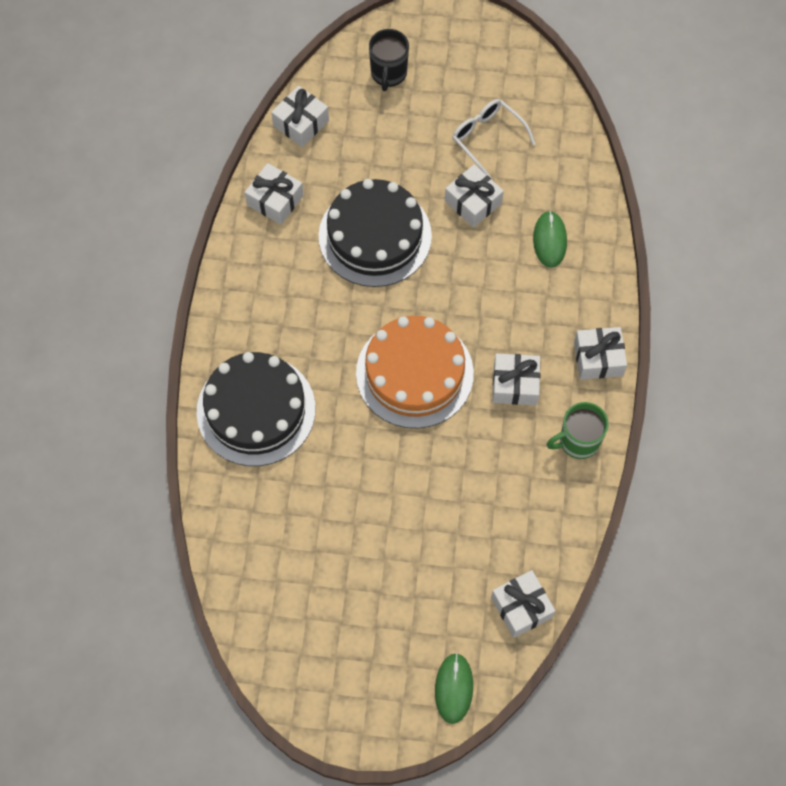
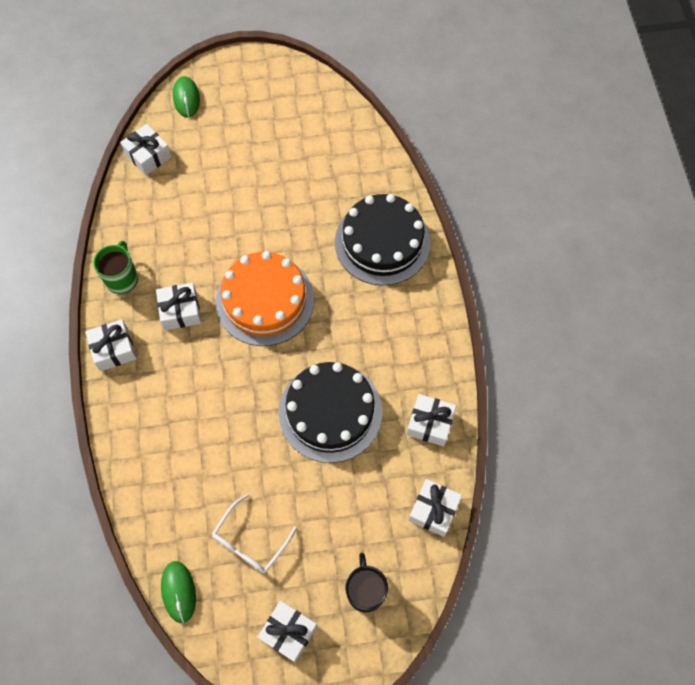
camera: 165 degrees right, 0 degrees up
(473, 202) = (249, 468): white gift -> white gift (288, 632)
(487, 138) = (250, 541): white glasses -> white glasses turned 90 degrees clockwise
(549, 240) = (172, 448): green mouse -> green mouse (179, 592)
(578, 441) = (122, 279): green mug -> green mug turned 45 degrees counterclockwise

